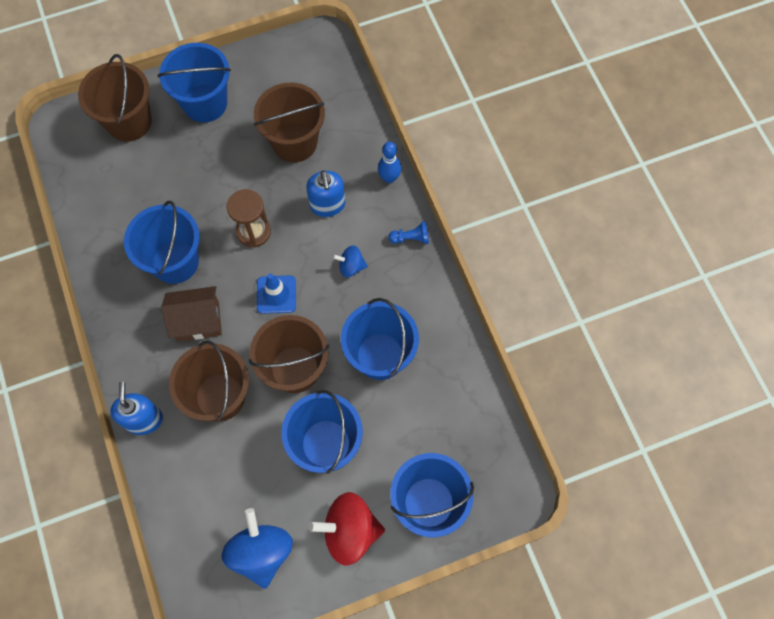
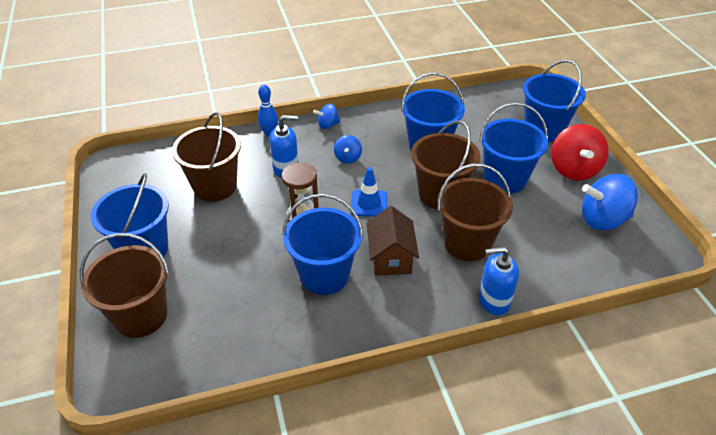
camera: 85 degrees left, 25 degrees down
(411, 238) = (327, 125): blue pawn -> blue spinning top

